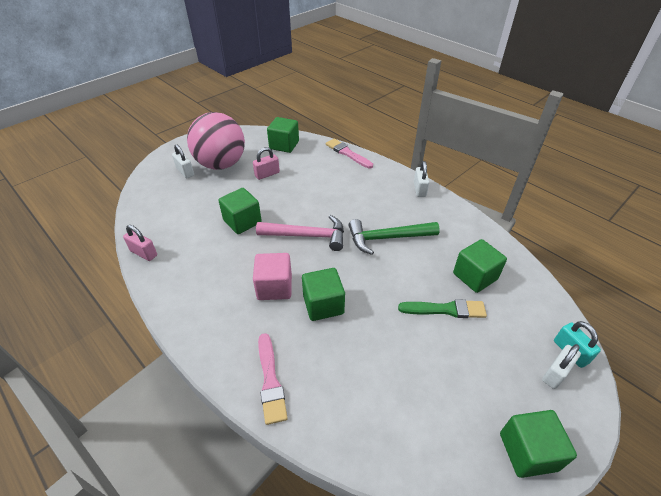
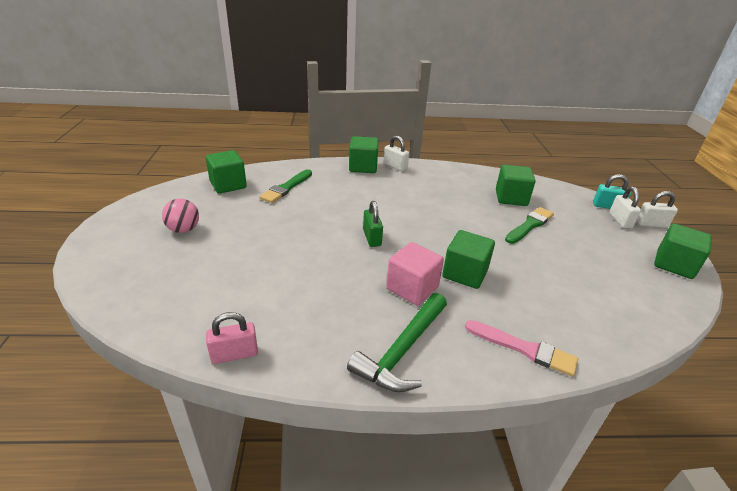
camera: 50 degrees left, 10 degrees down
(185, 172) = (148, 257): white padlock -> white padlock (651, 224)
(221, 164) = (184, 229): pink ball -> pink ball, size x0.46
(242, 221) = (296, 261): green cube -> green cube (363, 167)
(267, 174) = (252, 214): pink padlock -> none
(308, 236) = (372, 238): pink hammer -> green padlock
(313, 166) = (286, 188): none -> green brush
(347, 153) = (300, 167): pink brush -> none
(387, 238) = (428, 206): green hammer -> green hammer (402, 351)

